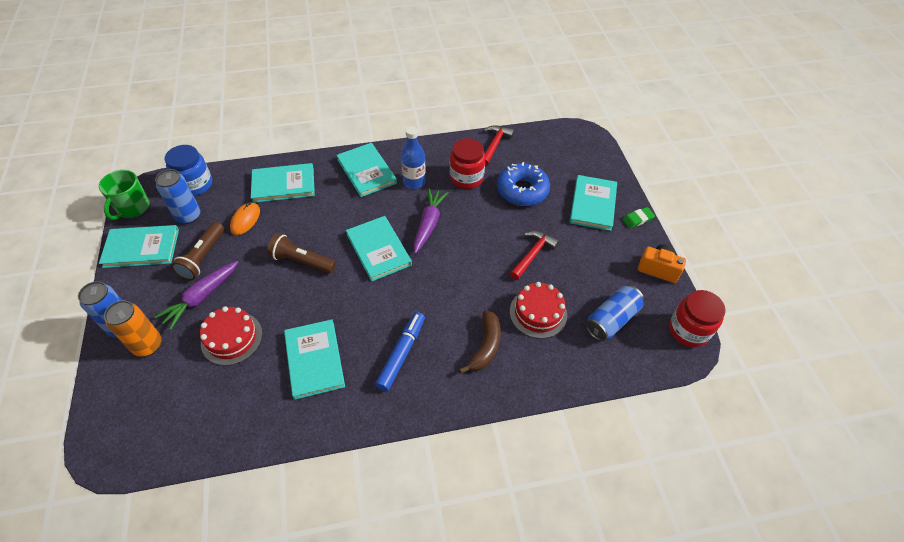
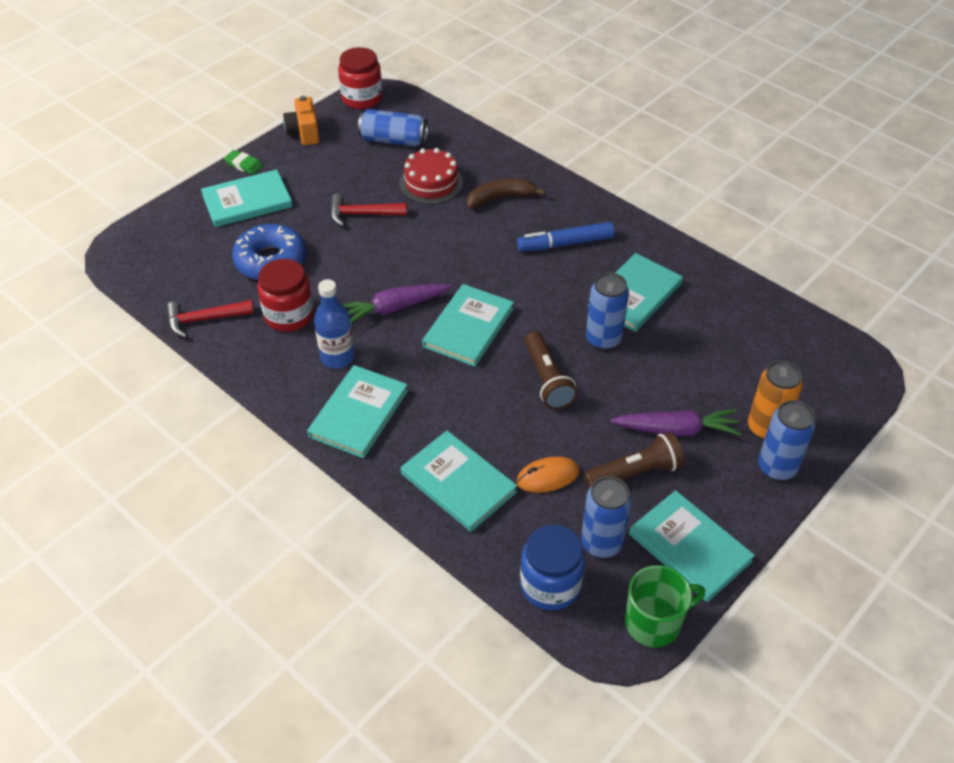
camera: 125 degrees left, 5 degrees down
(231, 338) = (684, 368): red cake -> none
(299, 311) = (603, 339): none -> blue can

